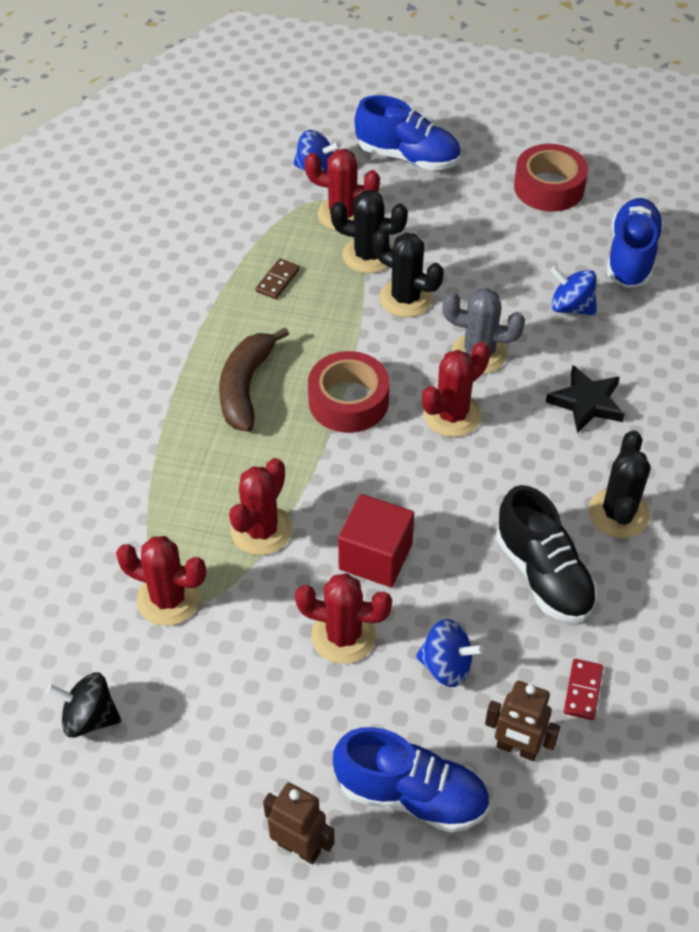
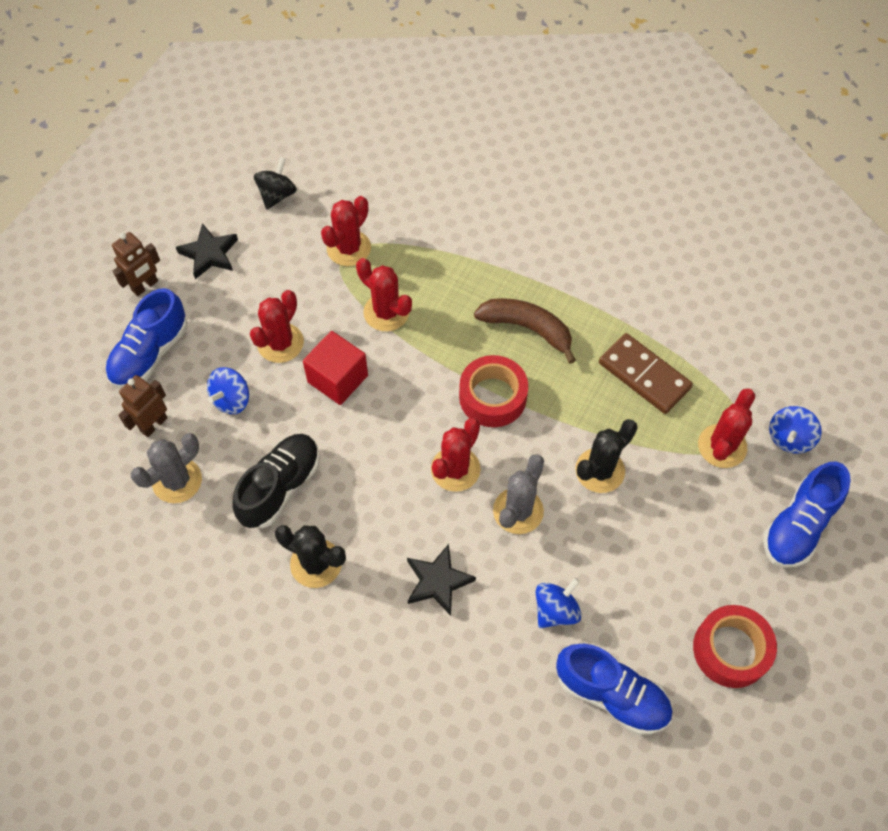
camera: 105 degrees right, 10 degrees up
(219, 775) = (209, 254): none -> black star
(277, 280) = (644, 375): brown domino -> brown domino, size x1.99
(368, 255) = (662, 454): black cactus -> none
(452, 415) = (455, 469): red cactus -> red cactus turned 60 degrees clockwise
(543, 575) = (280, 487): black shoe -> black shoe turned 135 degrees clockwise
(582, 690) = (177, 481): red domino -> grey cactus

